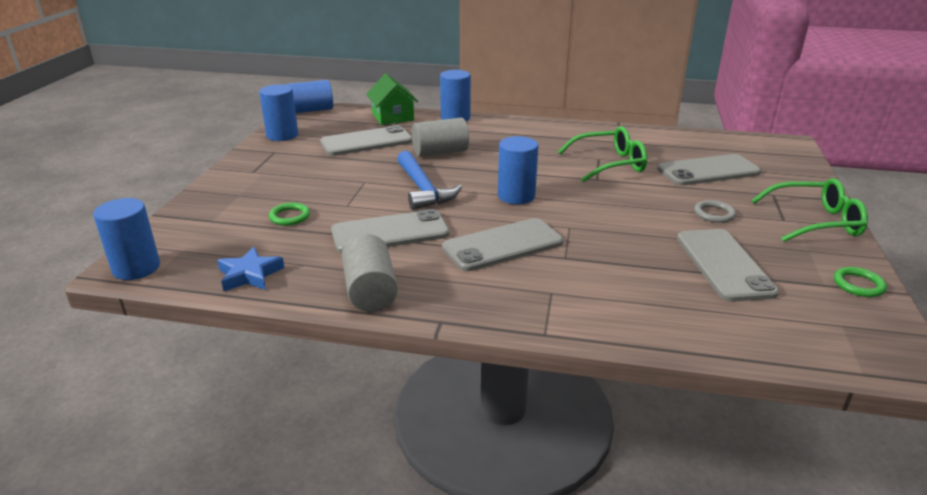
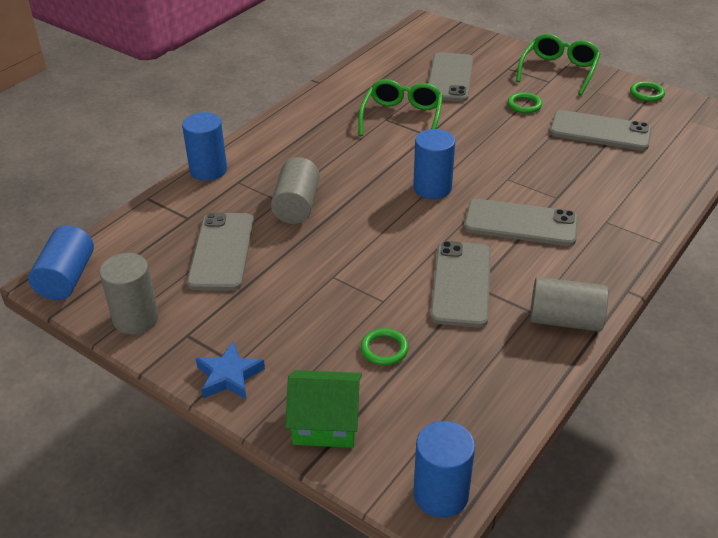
camera: 65 degrees left, 10 degrees up
(250, 275) = (499, 398): blue star -> blue star (229, 376)
(282, 135) = (136, 319): blue cylinder -> grey cylinder
(393, 117) = (160, 214): green house -> green house (326, 422)
(423, 189) = (380, 240): blue hammer -> none
(502, 245) = (520, 223): grey phone -> grey phone turned 75 degrees counterclockwise
(714, 214) = (524, 105): grey ring -> green ring

